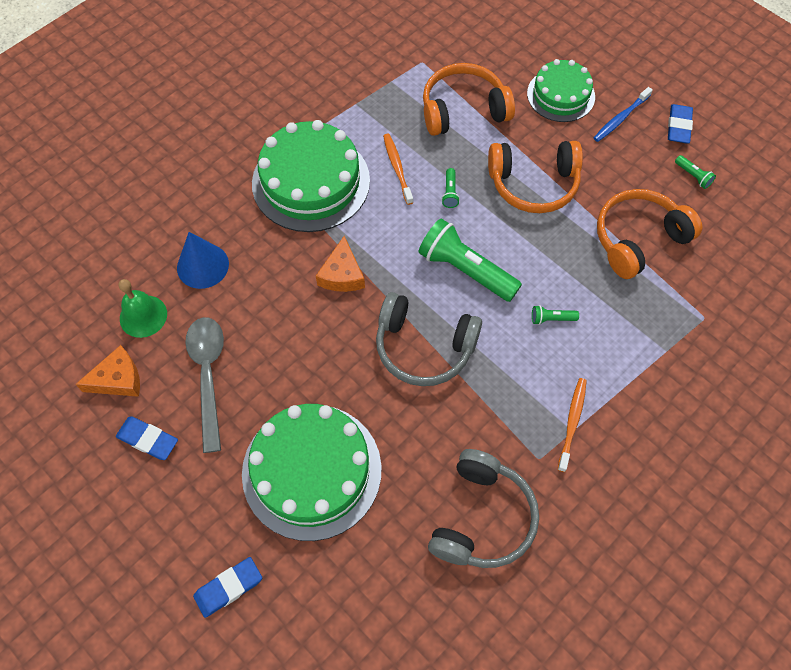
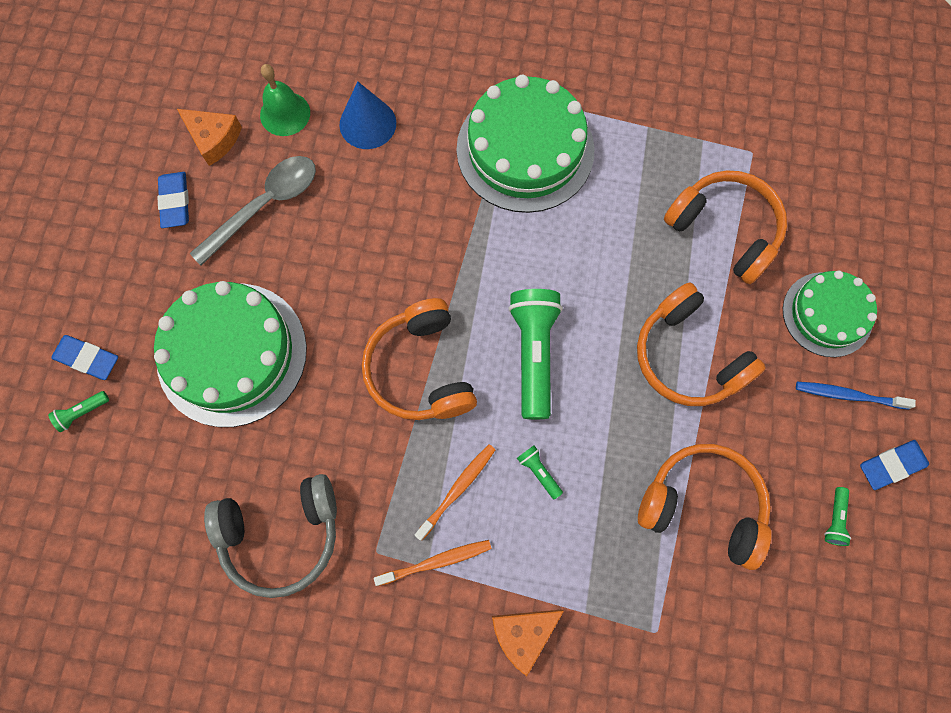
camera: 55 degrees right, 10 degrees up
(342, 274) = (445, 245): orange cheese -> orange cheese (523, 634)
(397, 168) = (602, 214): orange toothbrush -> orange toothbrush (458, 489)
(424, 347) = (420, 370): grey headphones -> orange headphones
(450, 193) = (612, 282): green flashlight -> green flashlight (82, 413)

